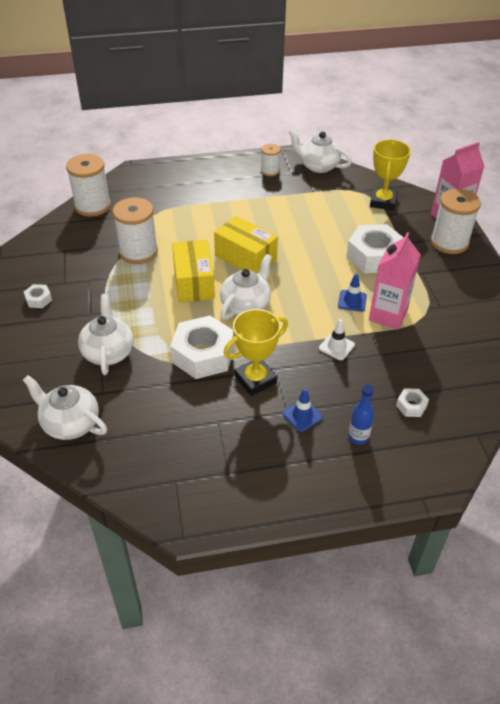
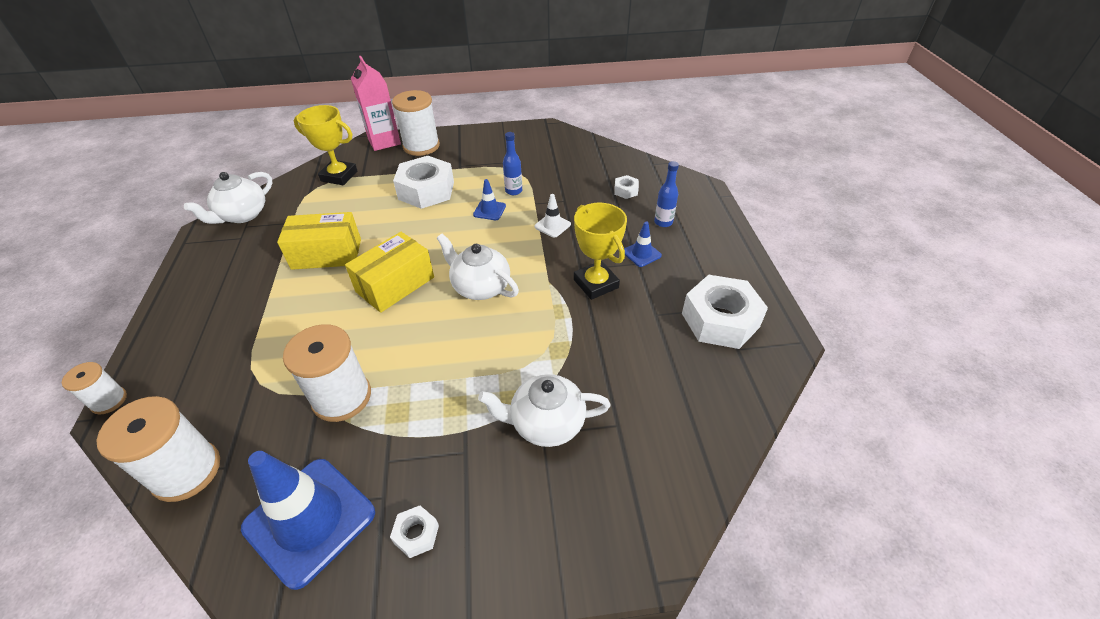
camera: 85 degrees left, 0 degrees up
(55, 257) = (309, 520): none -> blue traffic cone
(70, 423) = (672, 458): white teapot -> none
(194, 282) = (427, 334): yellow box -> yellow box (326, 254)
(203, 355) = (557, 325): white nut -> white nut (720, 320)
(270, 171) = (225, 256): white spool -> white spool (109, 401)
(388, 315) = (513, 191): pink carton -> blue bottle

